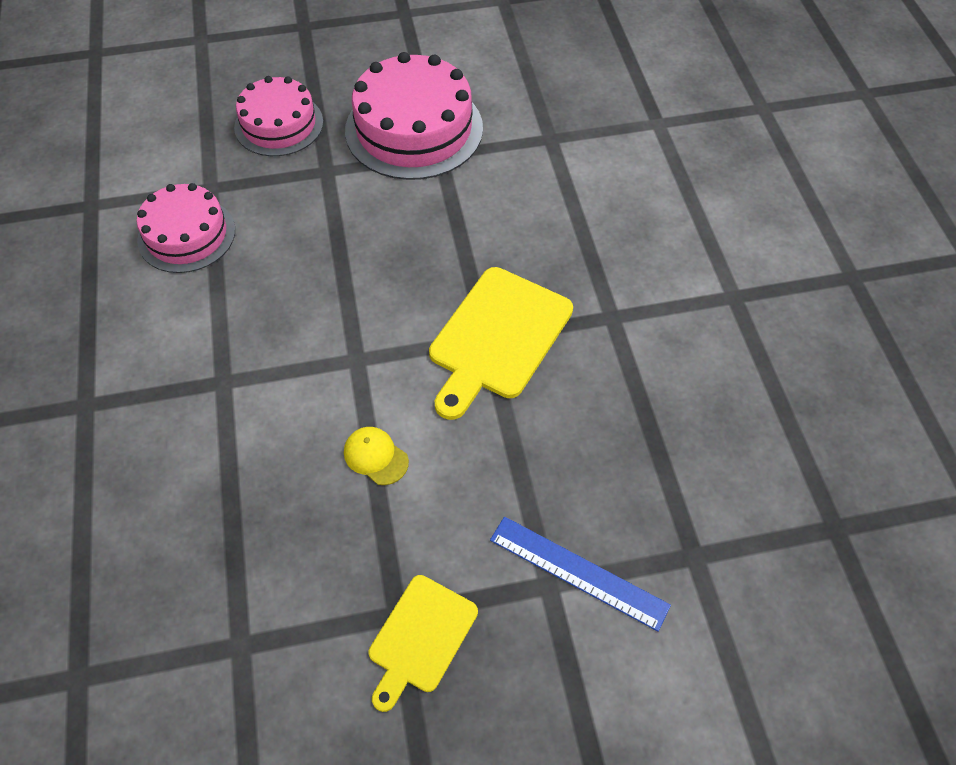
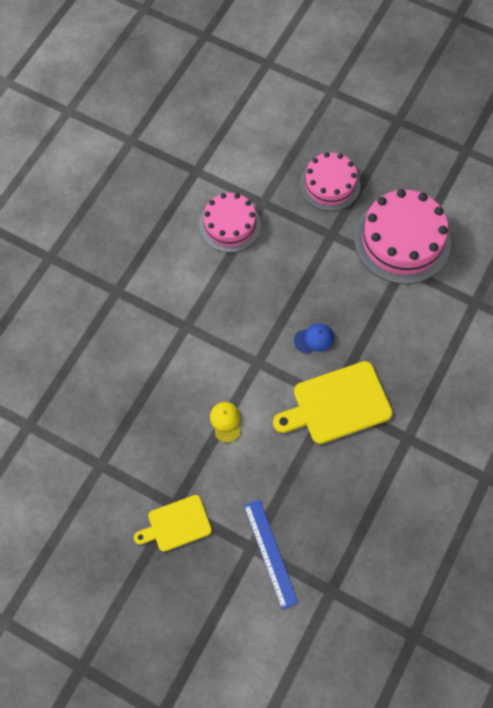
camera: 40 degrees right, 10 degrees up
(404, 288) = (314, 339): none -> blue cap

